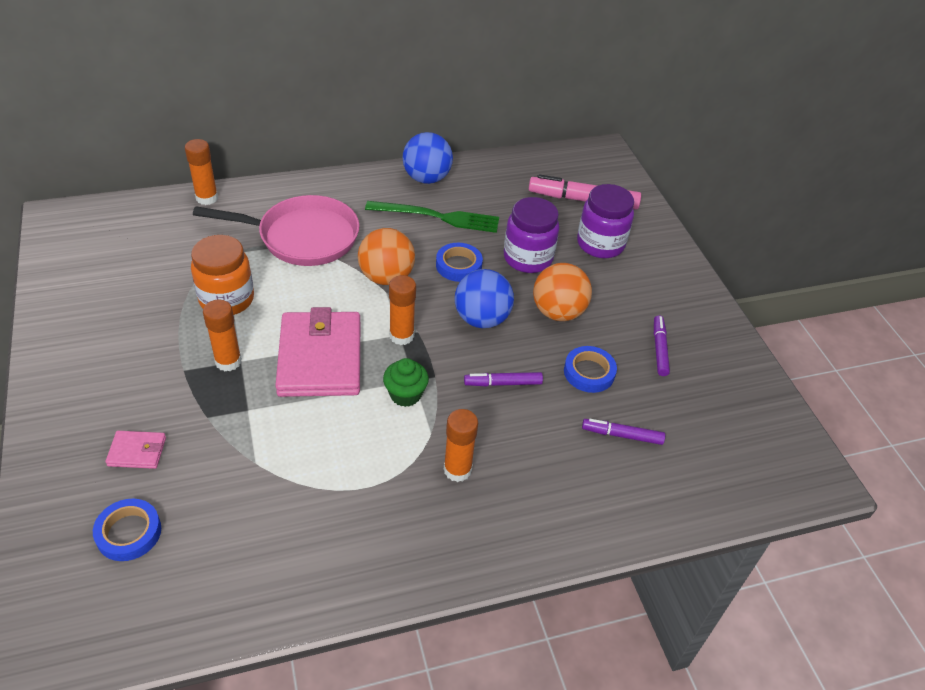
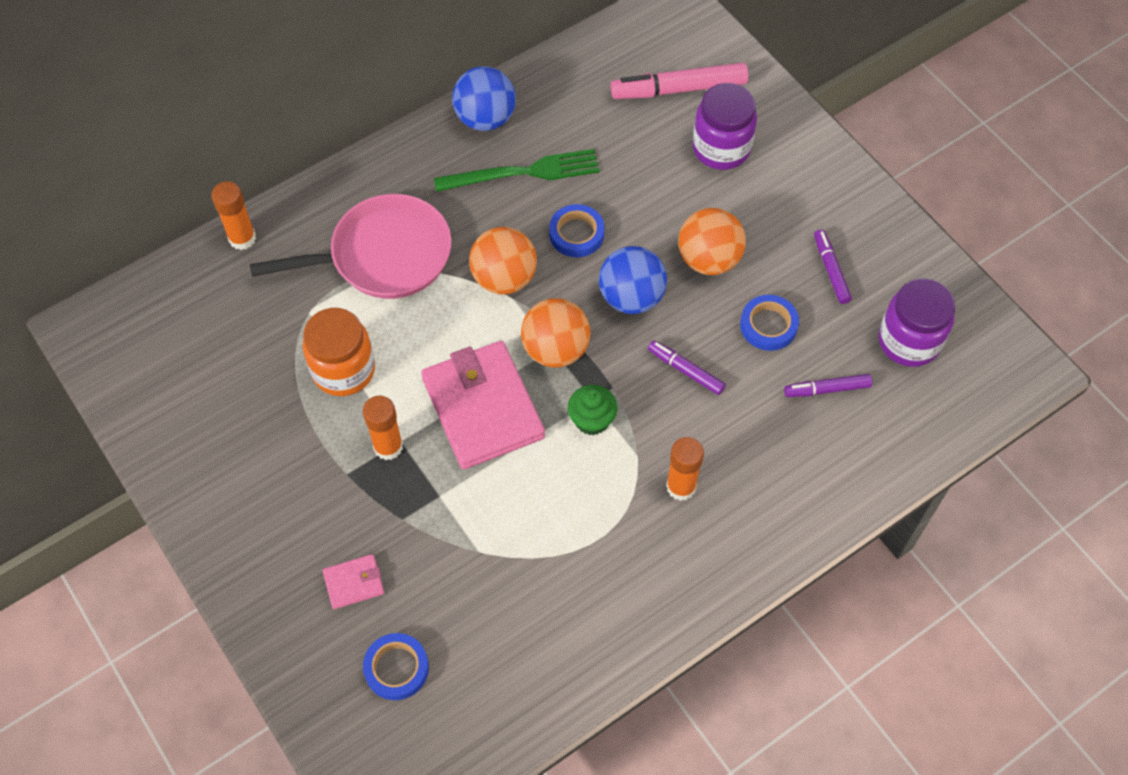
camera: 15 degrees left, 15 degrees up
(401, 336) = (555, 349): orange glue stick -> orange ball
(503, 383) = (685, 370): purple marker -> purple marker turned 60 degrees clockwise
(528, 258) = (648, 197): purple jar -> purple jar (909, 341)

